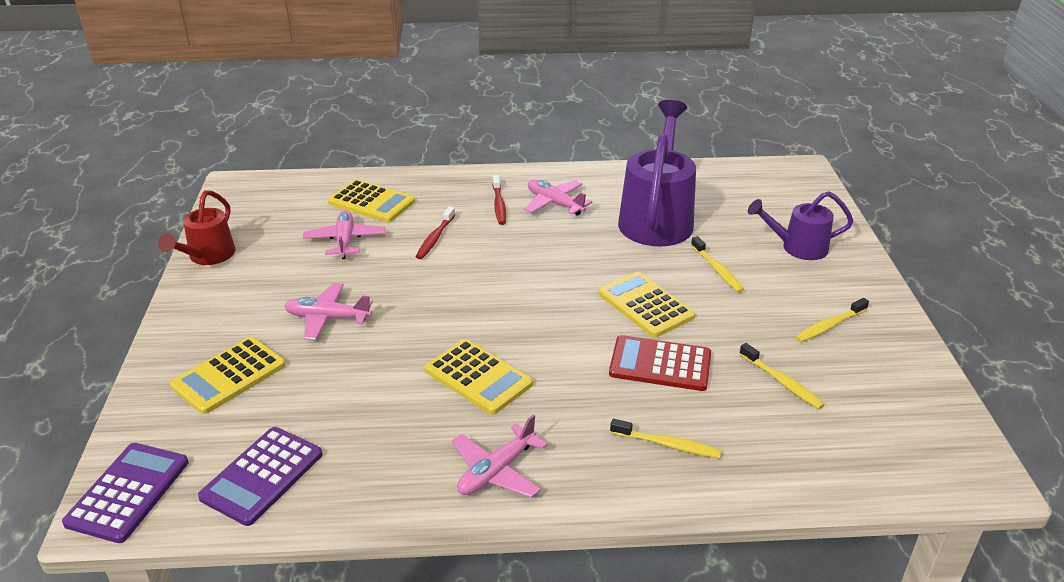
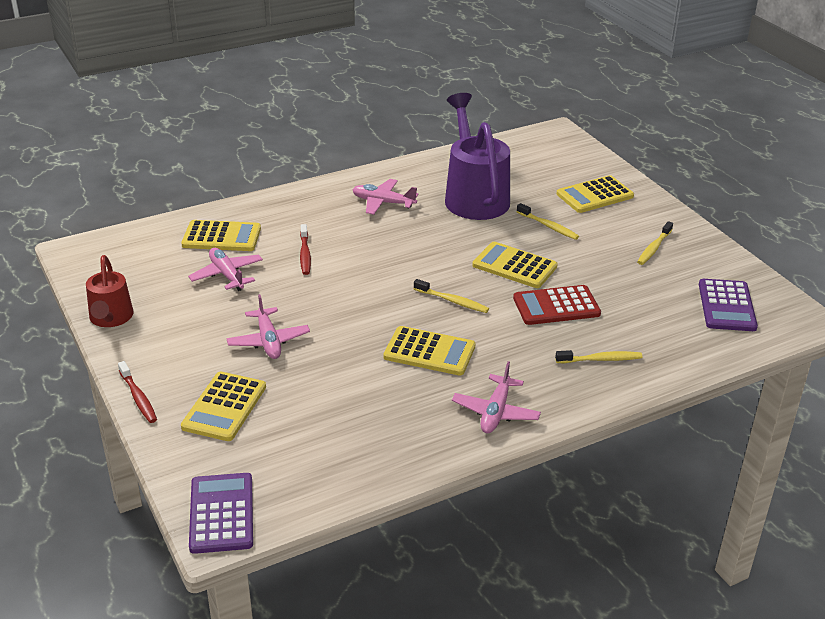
camera: 25 degrees left, 0 degrees up
(262, 476) = (321, 469): purple calculator -> purple calculator (726, 306)
(327, 318) = (268, 341): pink plane -> pink plane turned 90 degrees counterclockwise
(499, 205) = (337, 214): red toothbrush -> red toothbrush (138, 397)
(782, 382) = (648, 296): yellow toothbrush -> yellow toothbrush (452, 301)
(797, 247) = (595, 195): purple watering can -> yellow calculator

